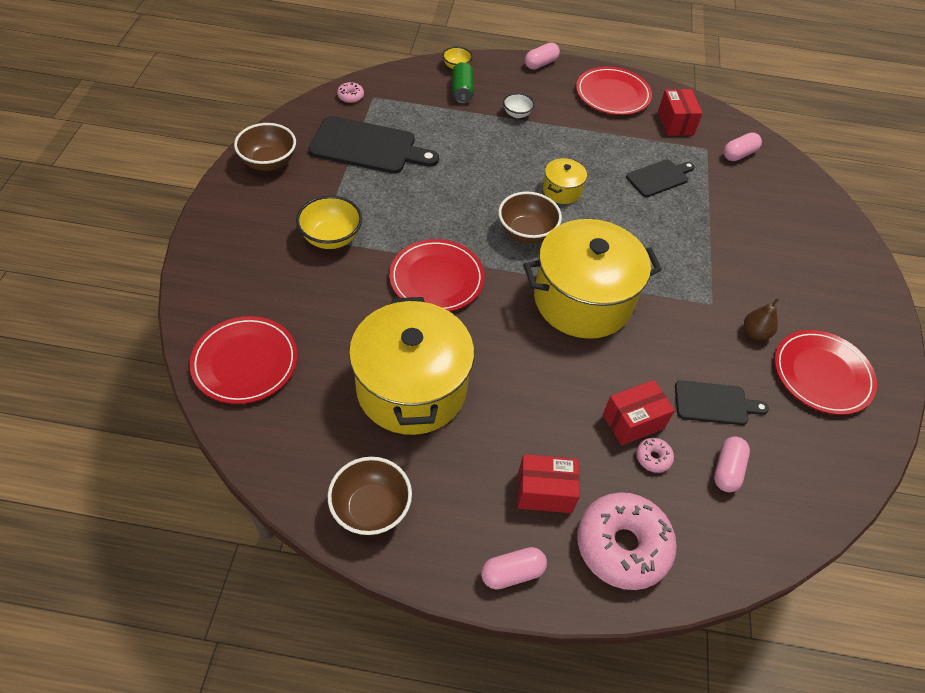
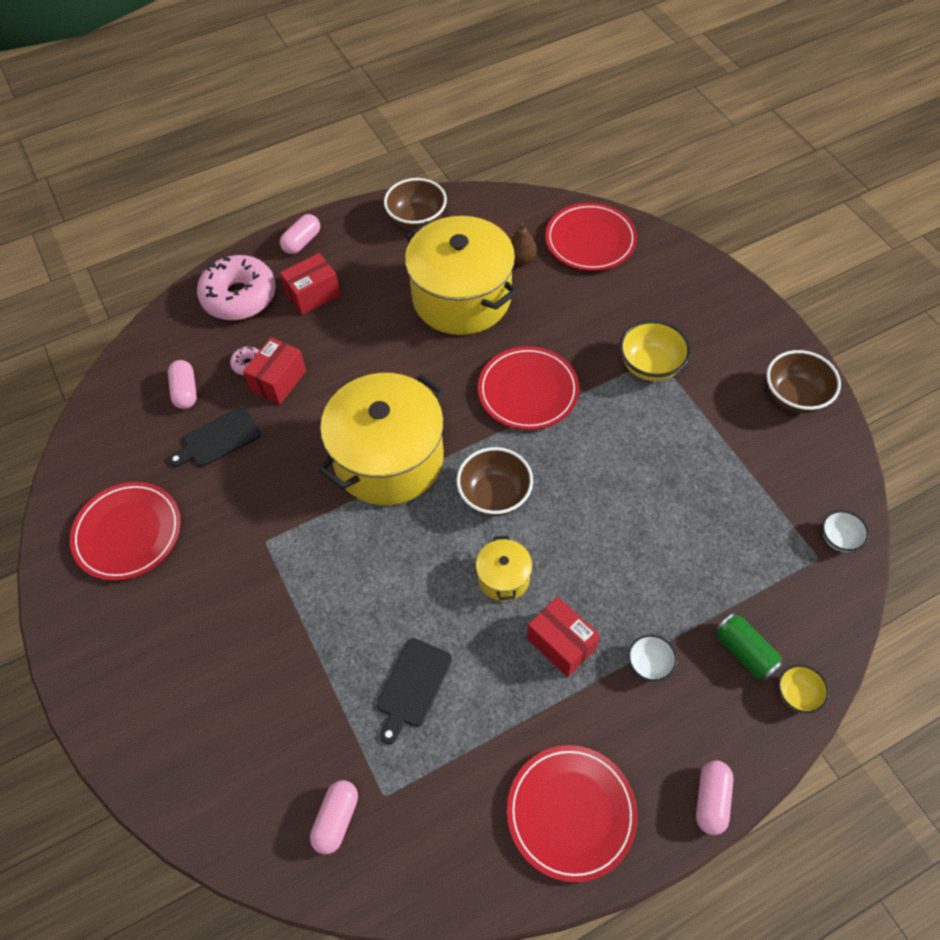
camera: 150 degrees right, 5 degrees up
(350, 96) = (839, 538): pink donut -> white bowl
(368, 147) = (739, 484): black cutting board -> none
(675, 123) = (452, 819): red box -> red box (561, 643)
(755, 333) = (208, 536): brown pear -> brown pear (521, 259)

